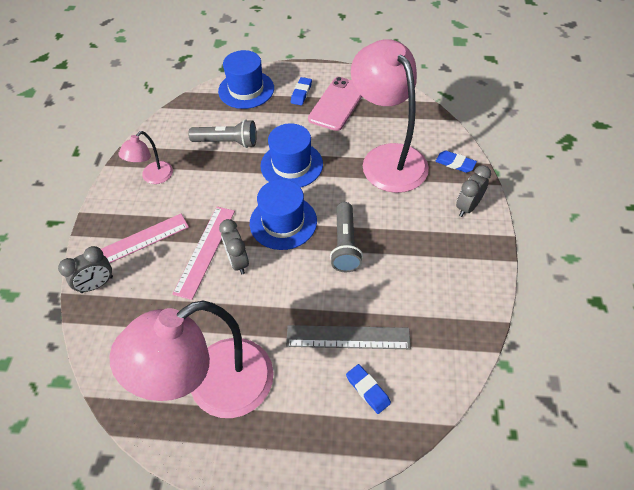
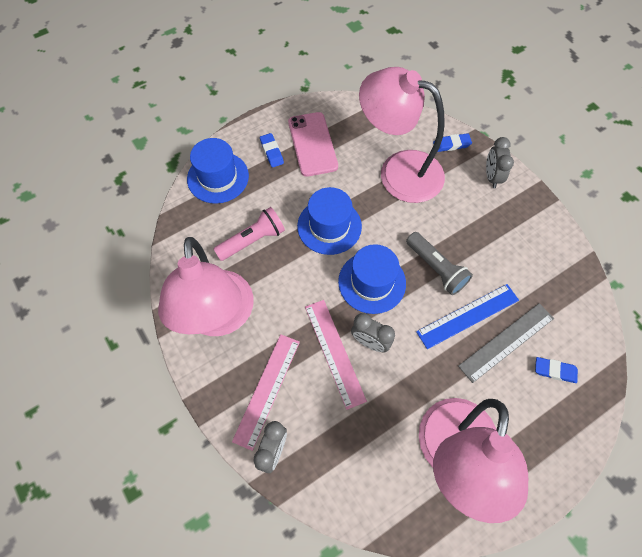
camera: 40 degrees left, 10 degrees up
(153, 177) = (219, 318): pink lamp -> pink lamp, size x2.13
(227, 142) = (252, 240): grey flashlight -> pink flashlight
(335, 295) = (468, 316): none -> blue ruler

